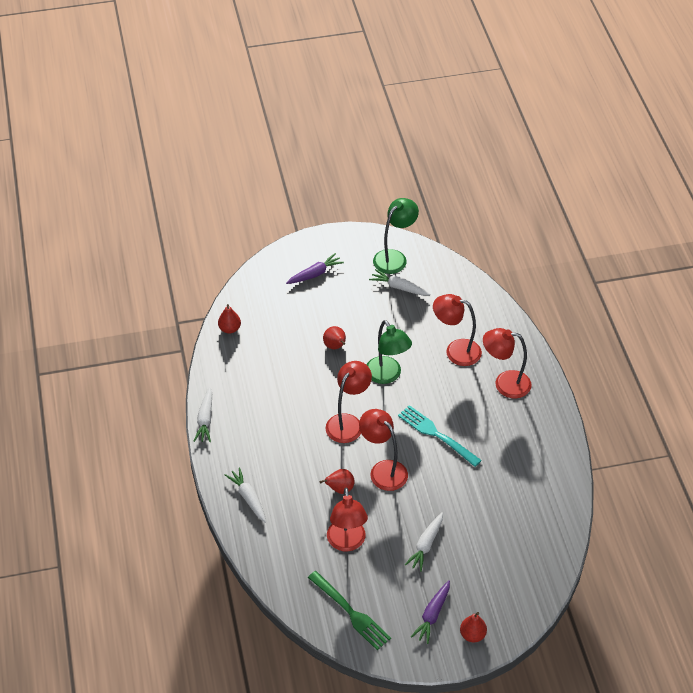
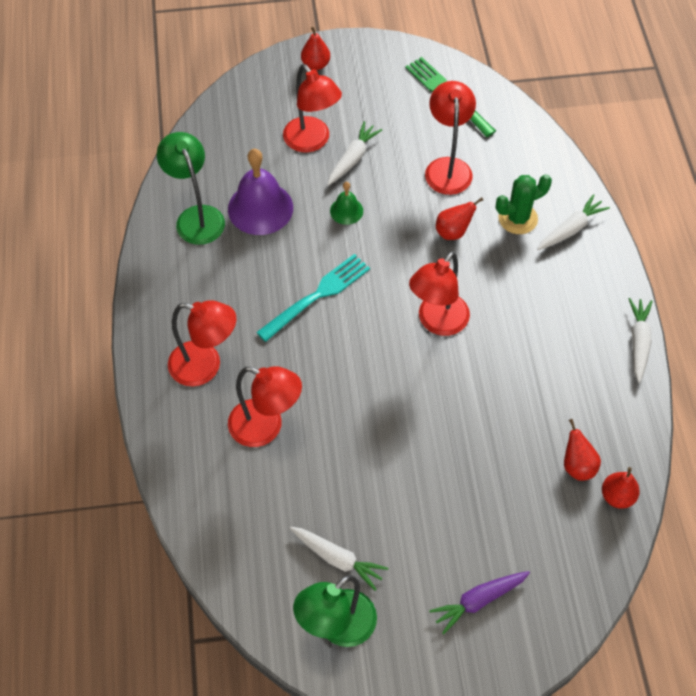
camera: 175 degrees left, 10 degrees up
(248, 498) = (571, 229): white carrot -> white carrot turned 105 degrees counterclockwise
(289, 503) = (518, 218): none -> green cactus
(335, 346) = (450, 449): red pear -> red pear (577, 466)
(383, 470) = (395, 252): red lamp -> red lamp (312, 141)
(387, 376) = (375, 392): green lamp -> green lamp (196, 217)
(424, 500) = (346, 211): none -> green bell
(432, 615) = (356, 86): purple carrot -> none
(436, 435) = (317, 296): turquoise fork -> turquoise fork turned 90 degrees counterclockwise
(492, 497) = (260, 208): none -> purple bell

